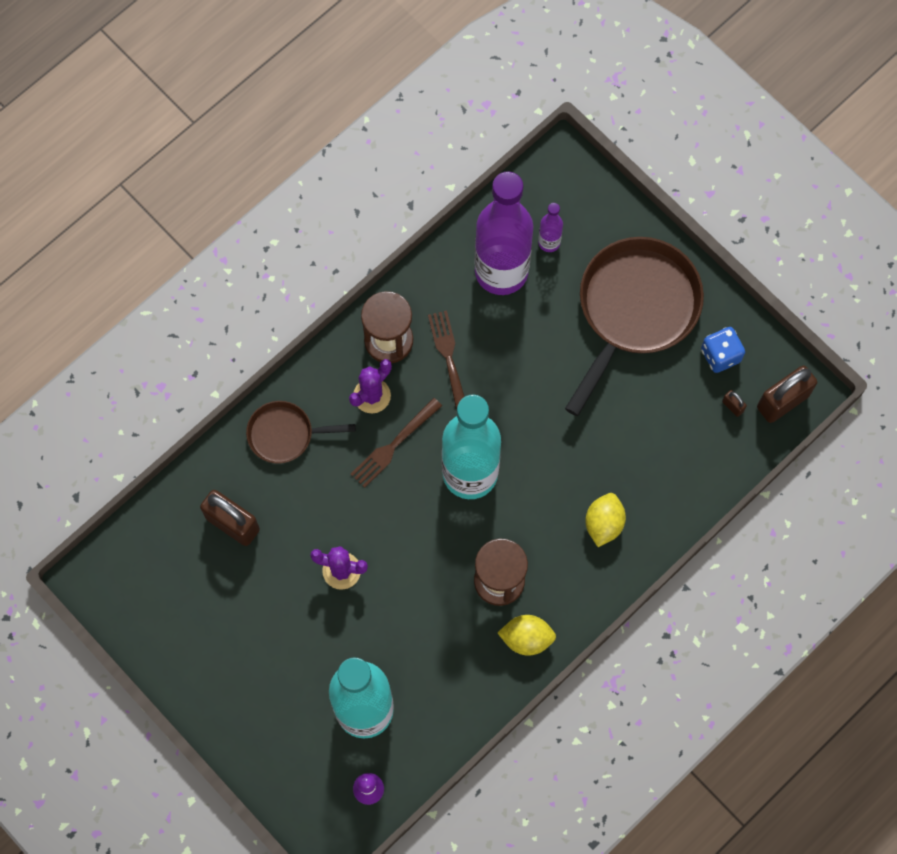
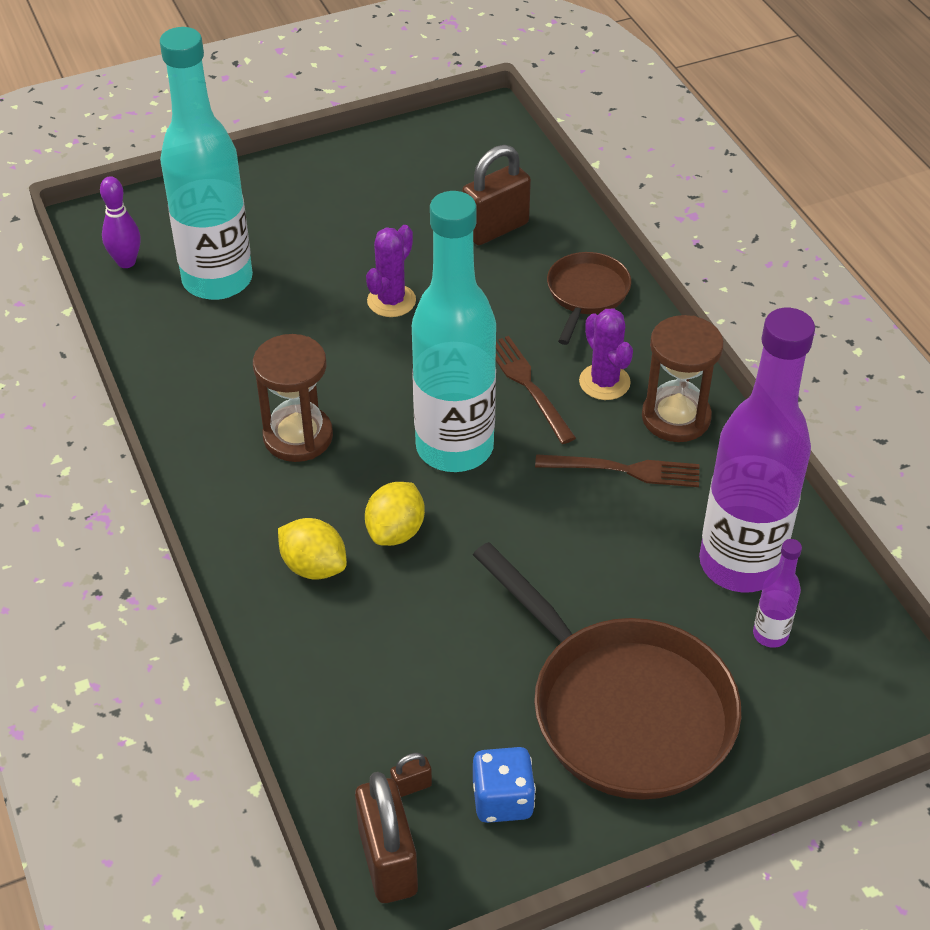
camera: 110 degrees right, 25 degrees down
(526, 638) = (210, 442): yellow lemon -> yellow lemon (395, 531)

